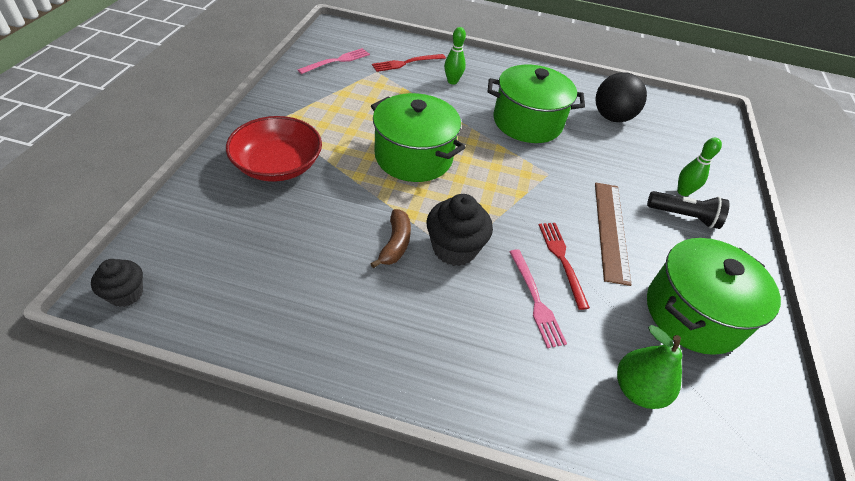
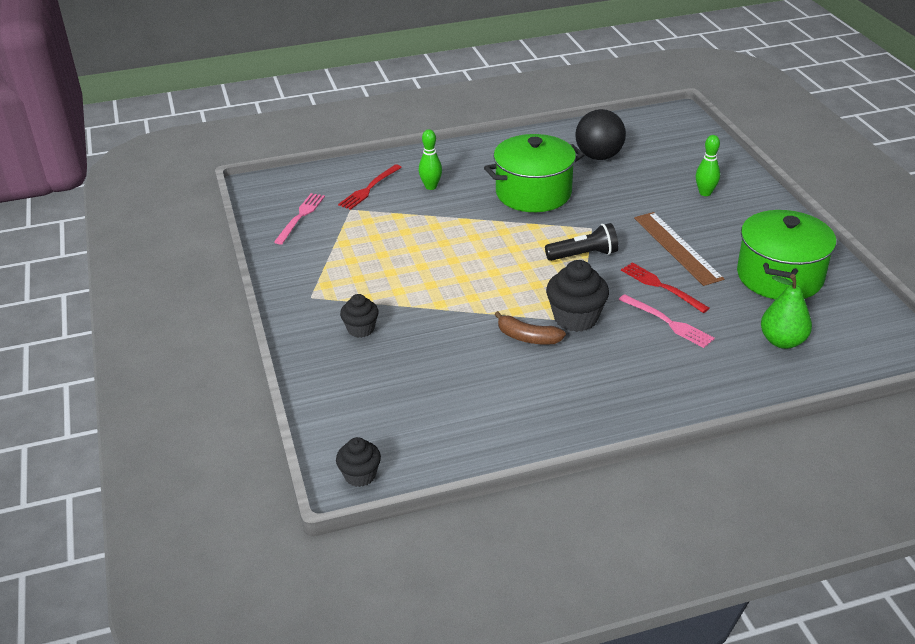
camera: 25 degrees left, 10 degrees down
(278, 165) = (361, 329): red bowl -> black cupcake
(395, 244) = (527, 337): brown banana -> brown banana turned 135 degrees clockwise
(413, 157) = (469, 267): green pot -> none
(684, 216) = (720, 212): black flashlight -> black flashlight (583, 255)

